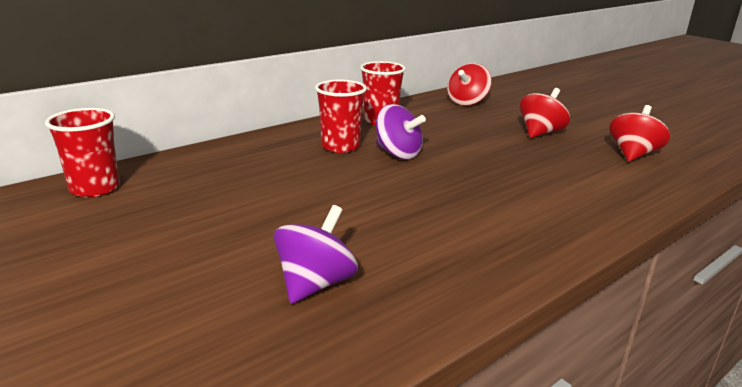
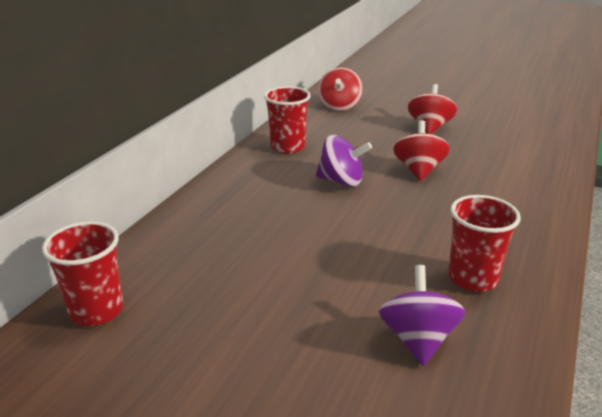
camera: 25 degrees left, 5 degrees up
(340, 146) = (283, 187): red cup -> red cup (472, 278)
(633, 154) = (513, 133): red spinning top -> red spinning top (418, 170)

